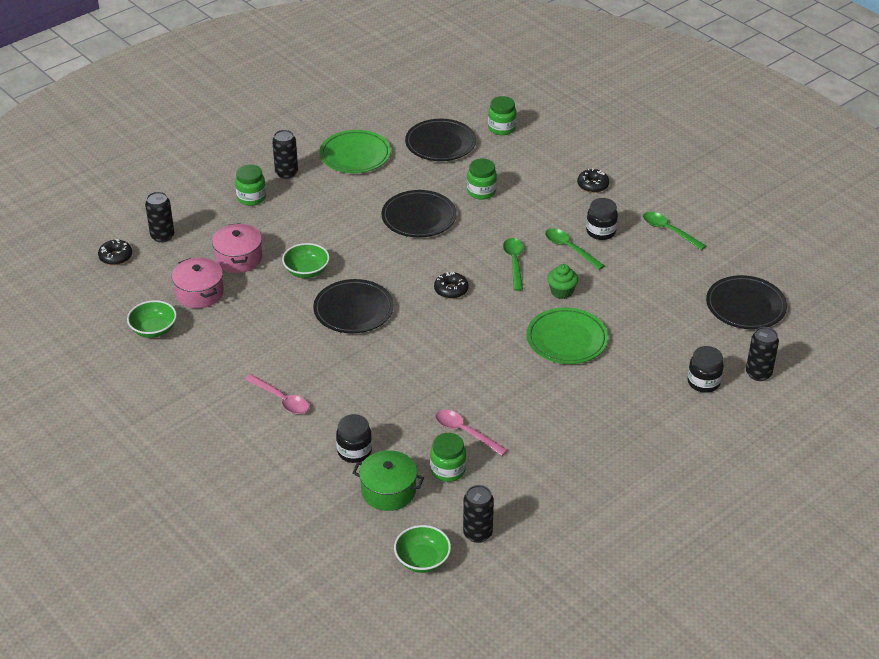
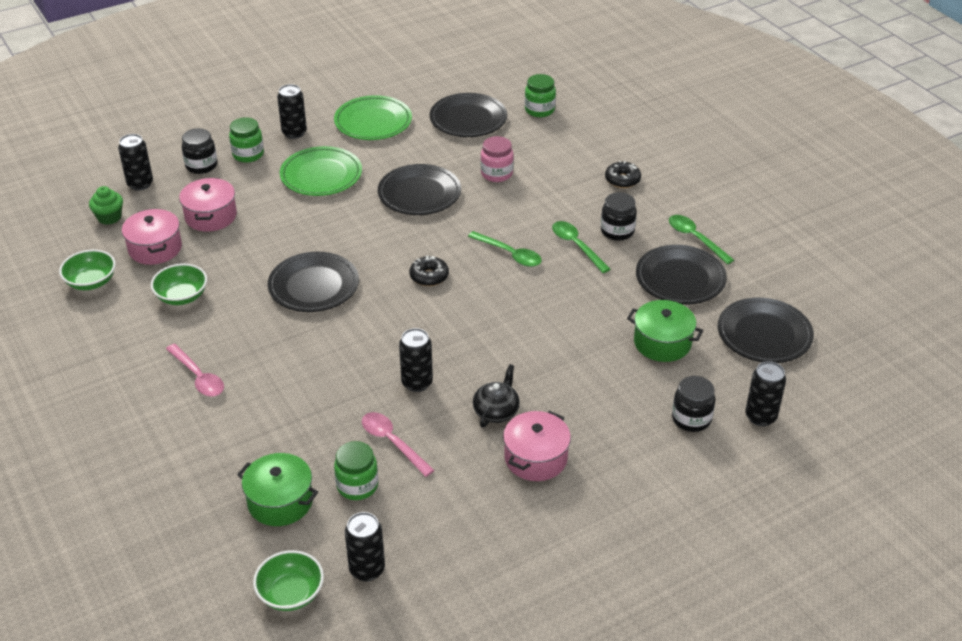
camera: 10 degrees right, 0 degrees up
(116, 257) = (83, 200): black donut -> none
(306, 271) = (278, 238): green bowl -> green bowl (182, 296)
(354, 451) = (258, 449): black jar -> black jar (201, 166)
(470, 381) = (417, 383): none -> black can
(481, 192) = (496, 174): green jar -> pink jar
(514, 262) = (509, 254): green spoon -> green spoon turned 120 degrees clockwise
(543, 396) = (496, 411): none -> black teapot
(561, 292) = (553, 293): green cupcake -> green cupcake (109, 217)
(567, 340) = (543, 348): green plate -> green plate (321, 175)
(586, 429) = (535, 458): none -> pink pot
(664, 323) = (662, 342): none -> green pot
(665, 267) = (680, 279): none -> black plate

